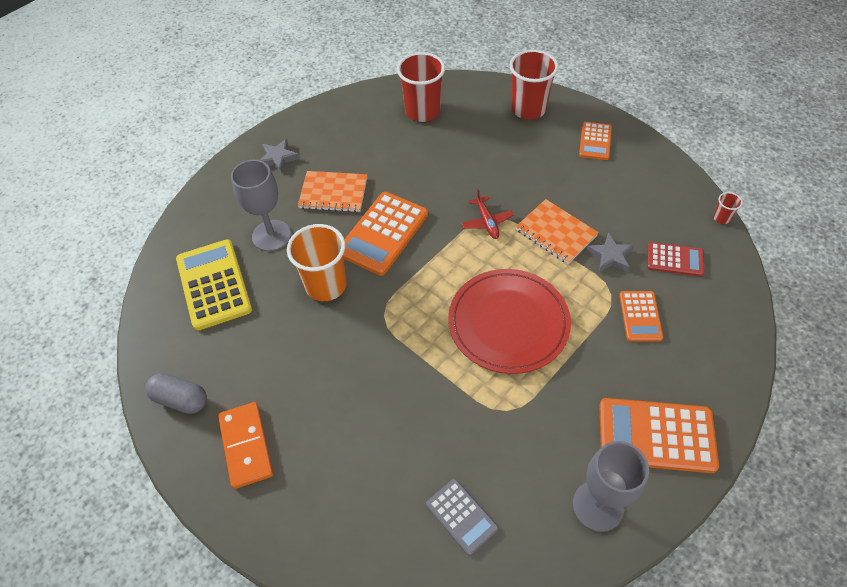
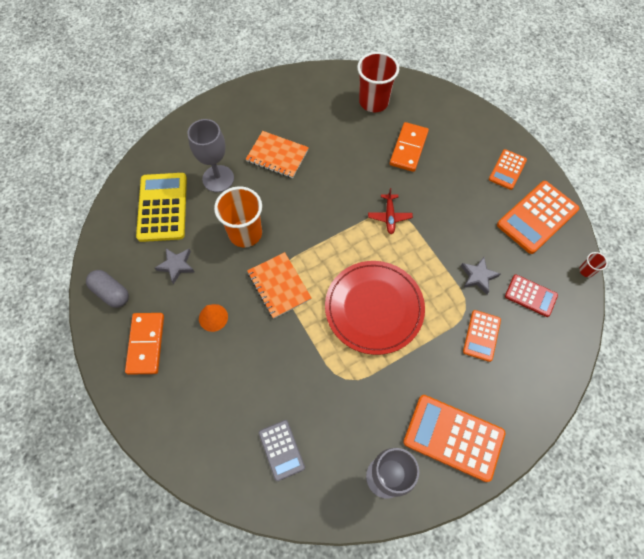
camera: 15 degrees right, 10 degrees up
(278, 158) = (244, 112): grey star -> grey star (176, 265)
(320, 390) = (213, 317): none -> orange cone
(383, 233) = (304, 202): orange calculator -> orange calculator (537, 217)
(480, 148) = (408, 148): none -> orange domino
(528, 109) = (462, 124): red cup -> none
(556, 233) = (441, 243): orange notebook -> orange notebook (279, 286)

